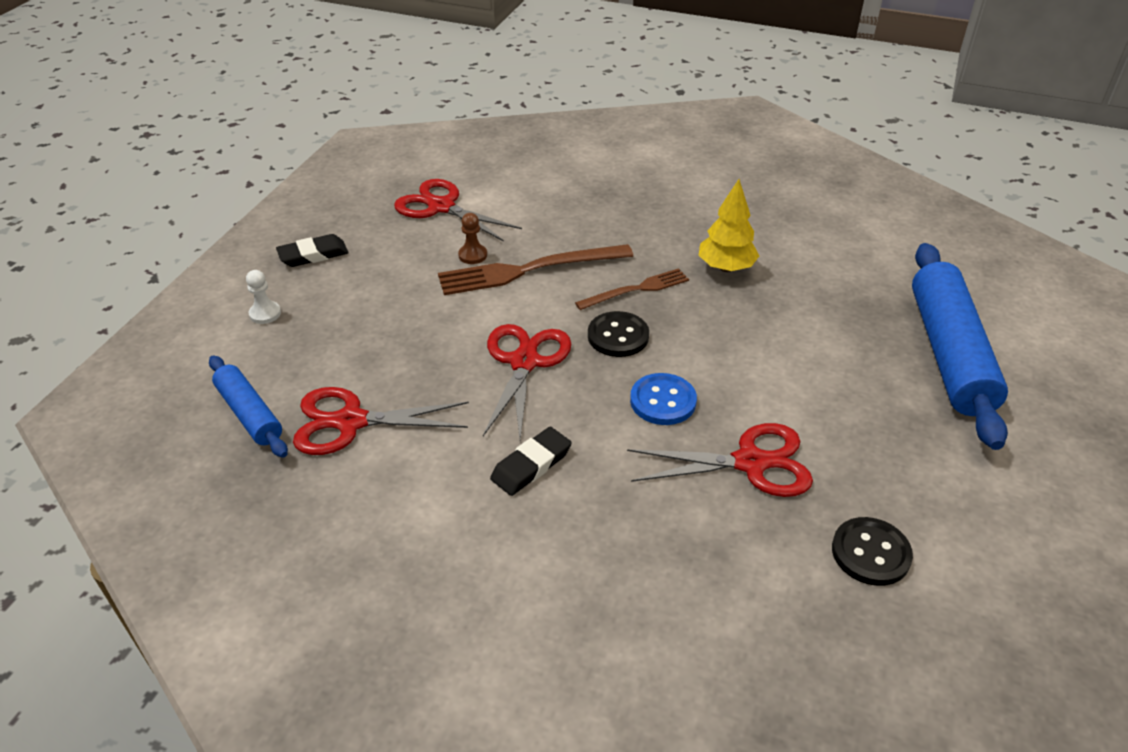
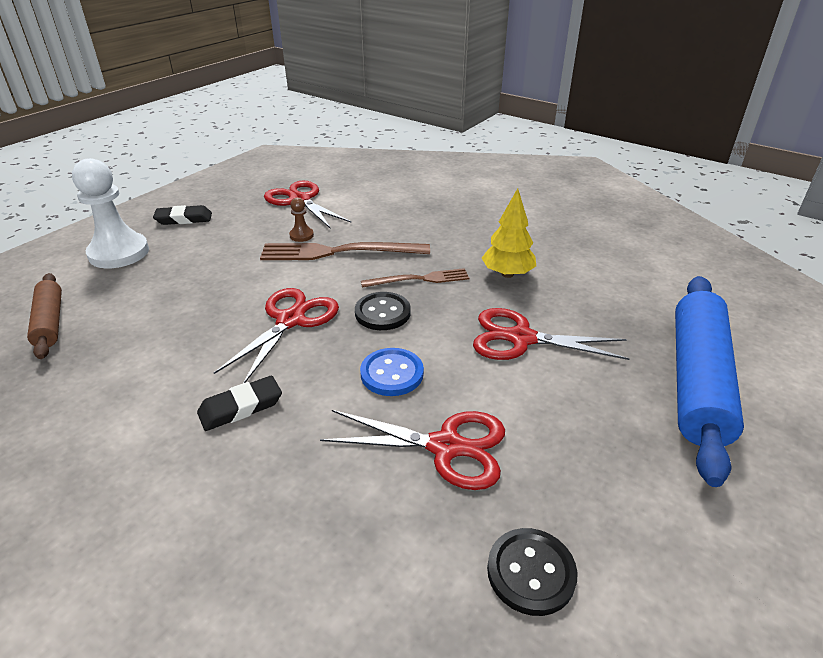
camera: 15 degrees right, 5 degrees down
(249, 414) = (50, 322): blue rolling pin -> brown rolling pin
(265, 314) = (119, 253): white pawn -> white pawn, size x2.28
(351, 422) = (120, 342): red scissors -> red scissors (521, 338)

